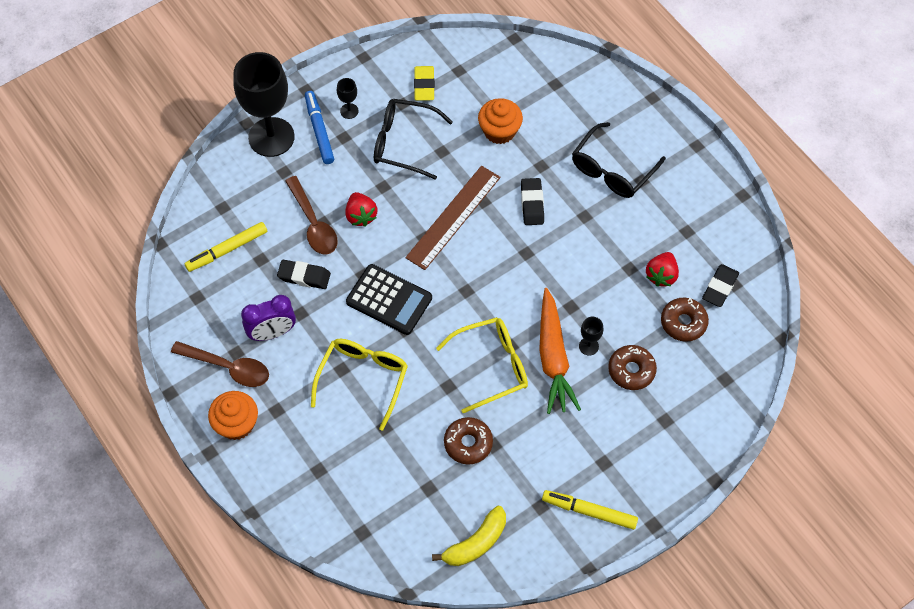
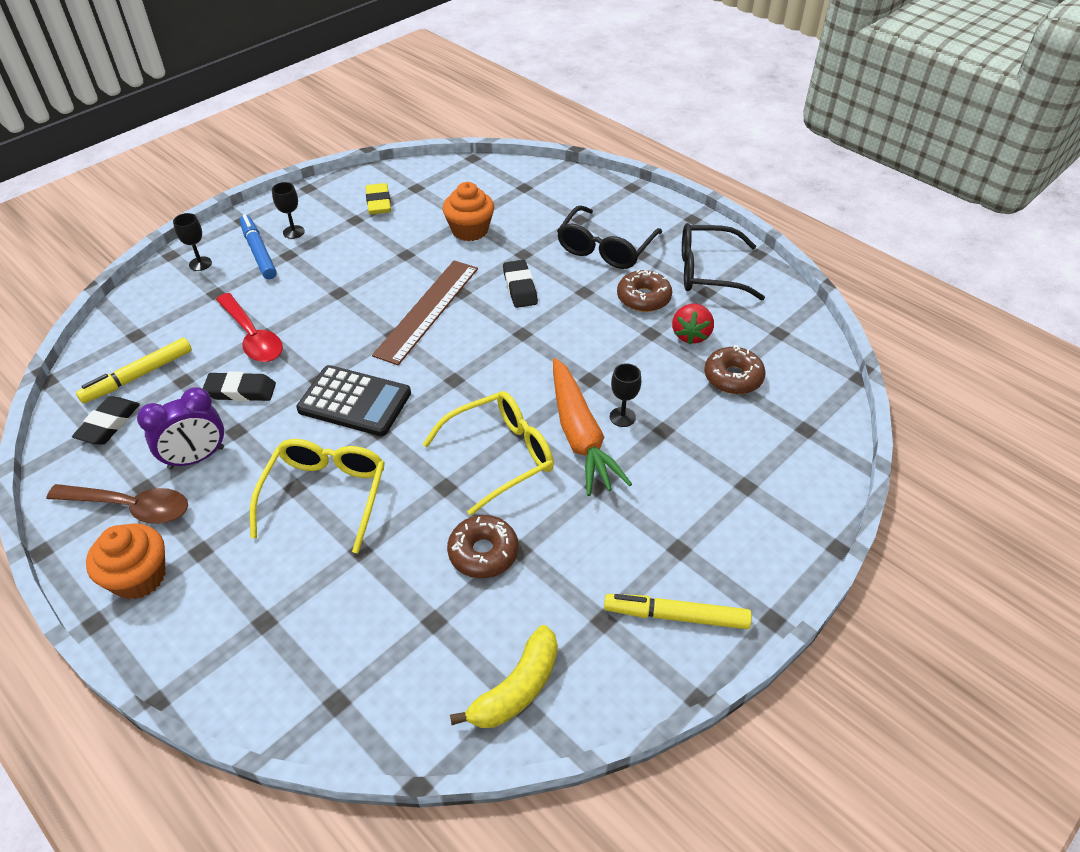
camera: 10 degrees left, 15 degrees down
(271, 137) = (200, 264): black goblet -> black goblet, size x0.40
(313, 223) = (252, 336): brown spoon -> red spoon
(361, 216) = (312, 322): red strawberry -> none
(403, 143) = (359, 252): black glasses -> black glasses (708, 272)
(631, 370) = (684, 436): brown donut -> brown donut (643, 298)
(720, 287) = (764, 338): black eraser -> black eraser (109, 424)

